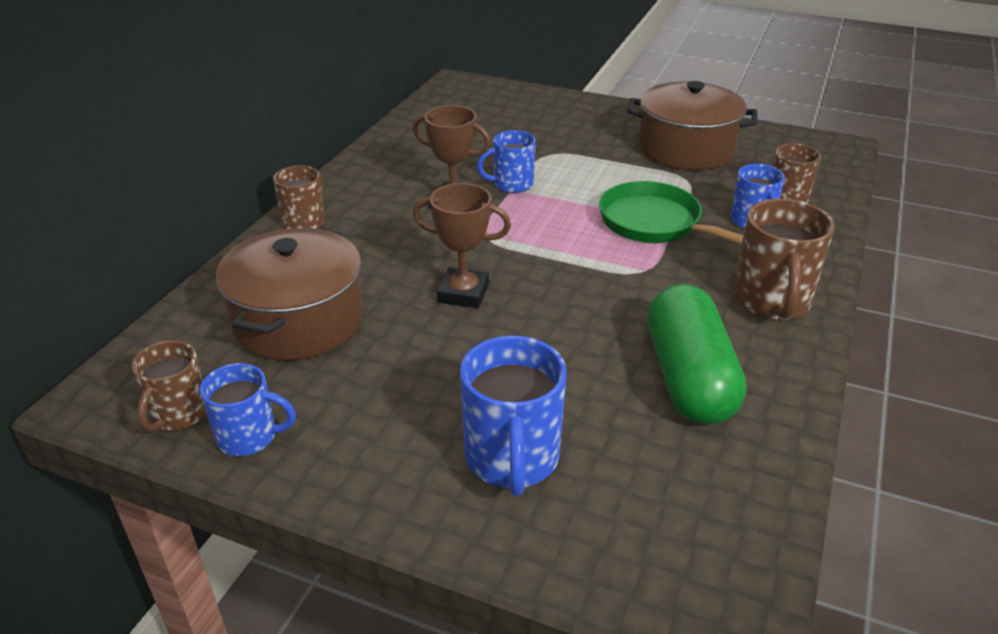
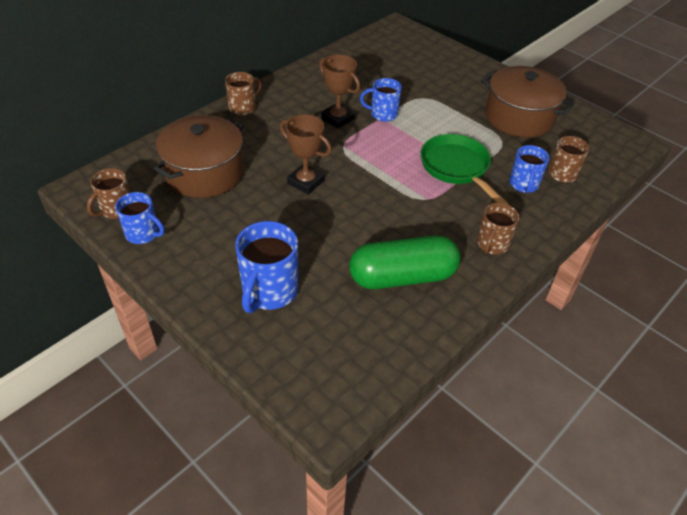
camera: 20 degrees right, 10 degrees up
(689, 377) = (402, 277): green capsule -> green capsule turned 60 degrees clockwise
(771, 302) = (492, 244): brown mug -> brown mug, size x0.64

